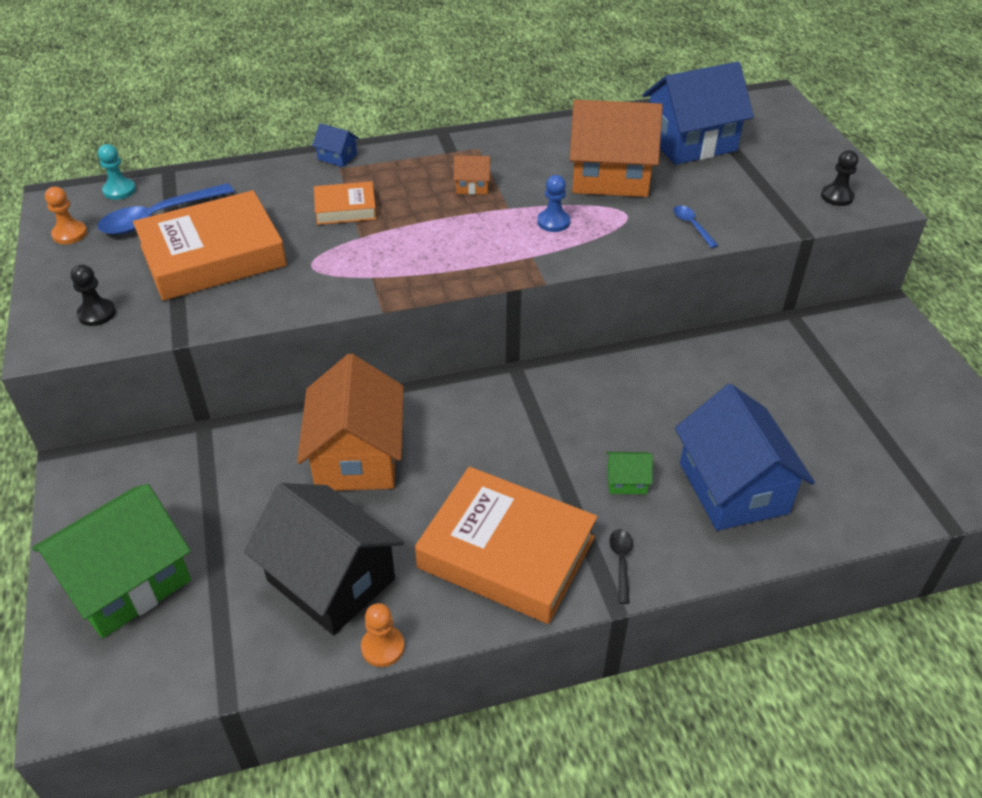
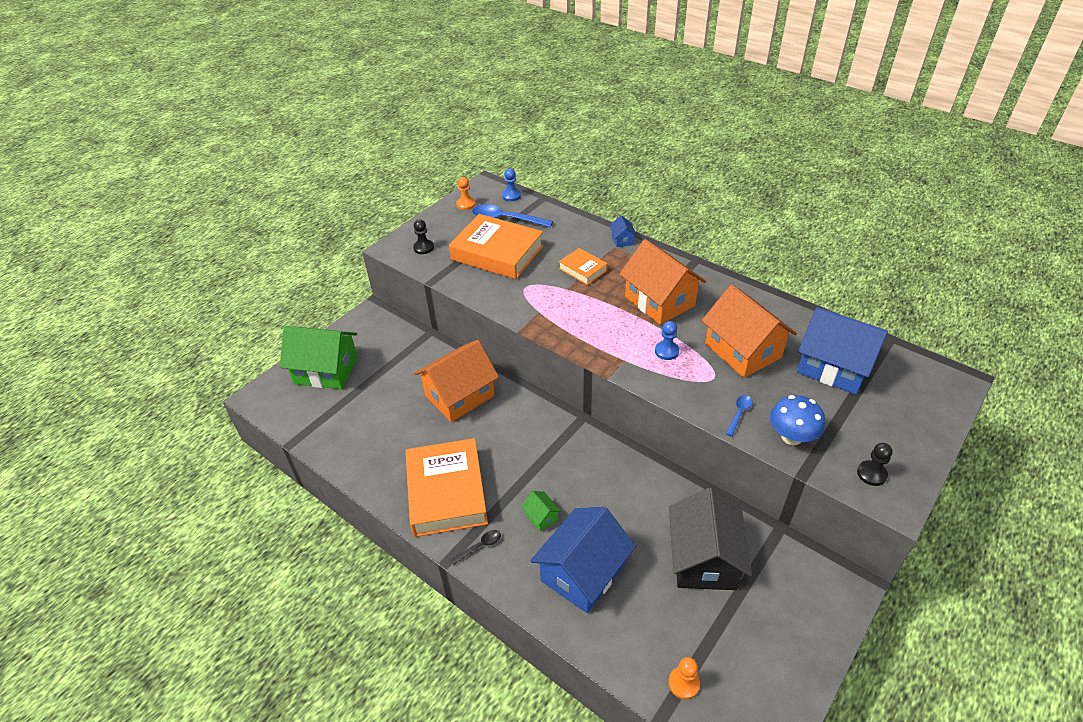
camera: 55 degrees right, 0 degrees up
(119, 190) = (511, 196): turquoise pawn -> blue pawn
(331, 580) = (378, 435): black house -> black house (703, 559)
(383, 647) = (353, 479): orange pawn -> orange pawn (683, 683)
(472, 186) = (659, 301): orange house -> orange house, size x2.40
(752, 213) = (791, 437): none -> blue mushroom

